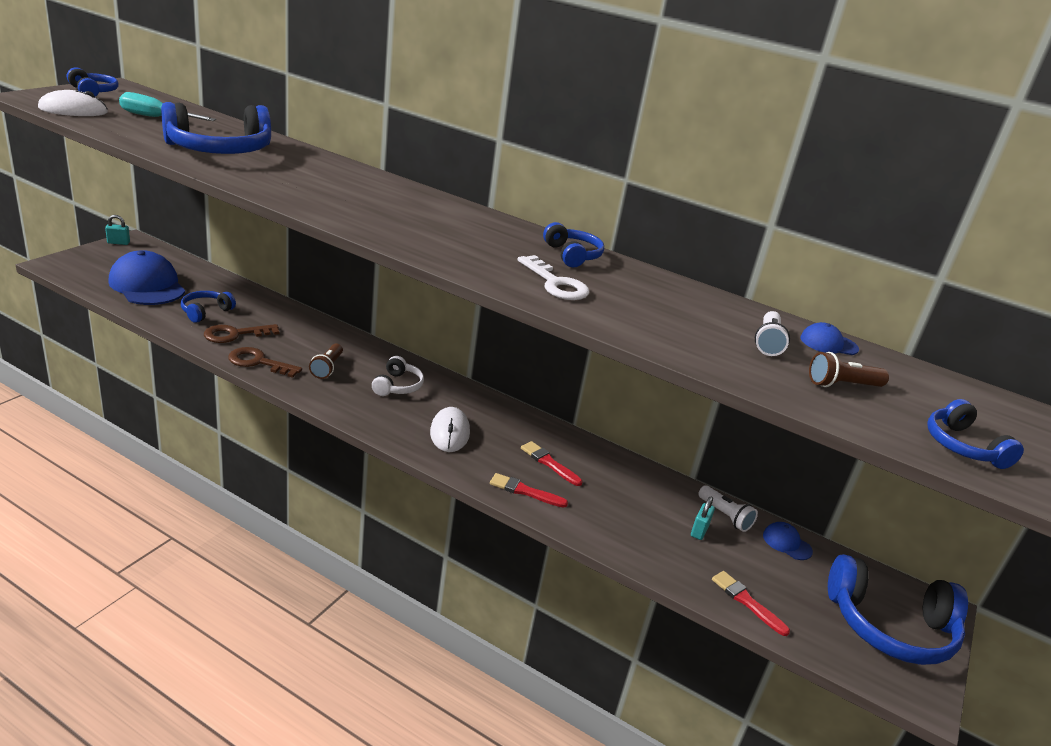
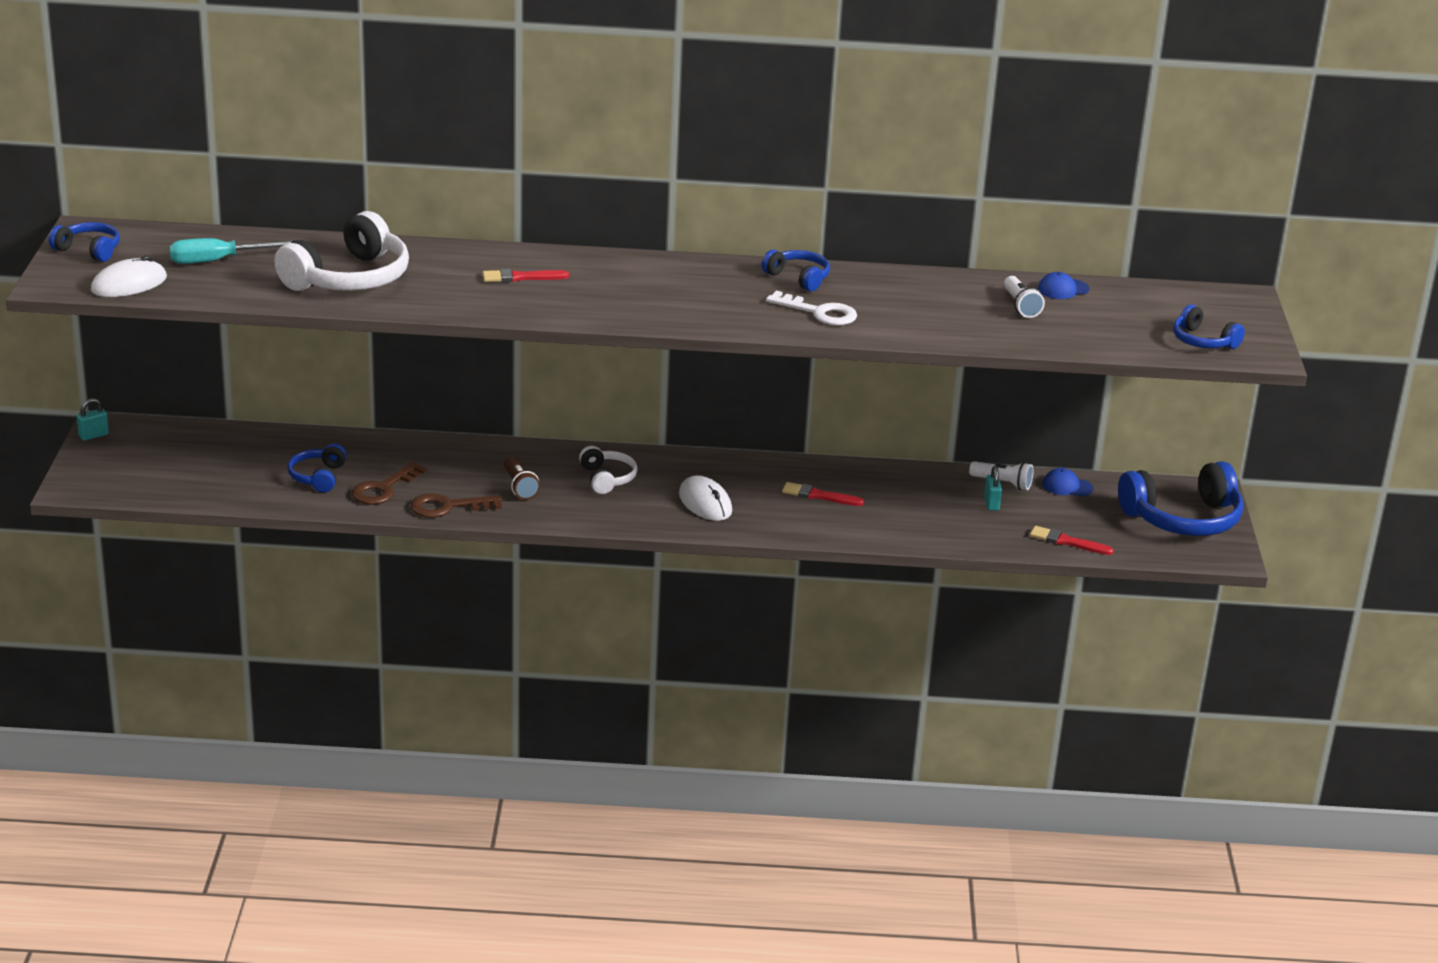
camera: 25 degrees left, 0 degrees up
(147, 285) = (211, 472): blue cap -> none
(220, 150) = (349, 278): blue headphones -> white headphones
(525, 491) = (822, 527): red brush -> red brush (521, 277)
(842, 385) = (1097, 323): brown flashlight -> none

